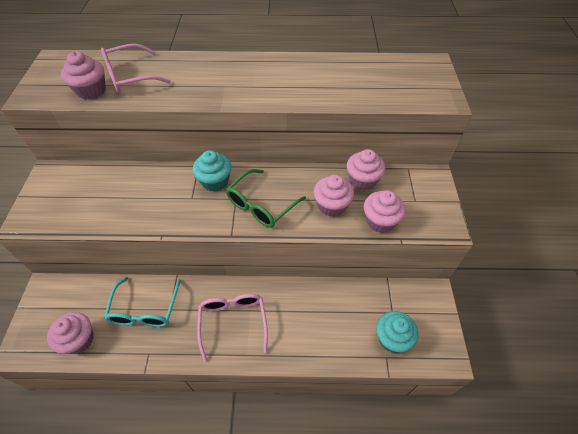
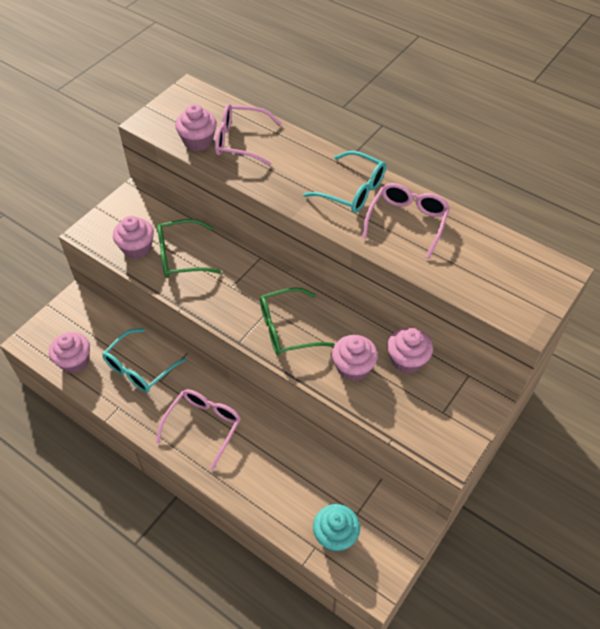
camera: 35 degrees right, 0 degrees up
(130, 197) = (180, 256): none -> green glasses
(215, 181) = (263, 281): turquoise cupcake -> none
(251, 73) = (353, 191): none -> turquoise glasses
(308, 76) = (407, 222): none -> pink glasses
(380, 221) = (387, 410): pink cupcake -> pink cupcake (137, 248)

